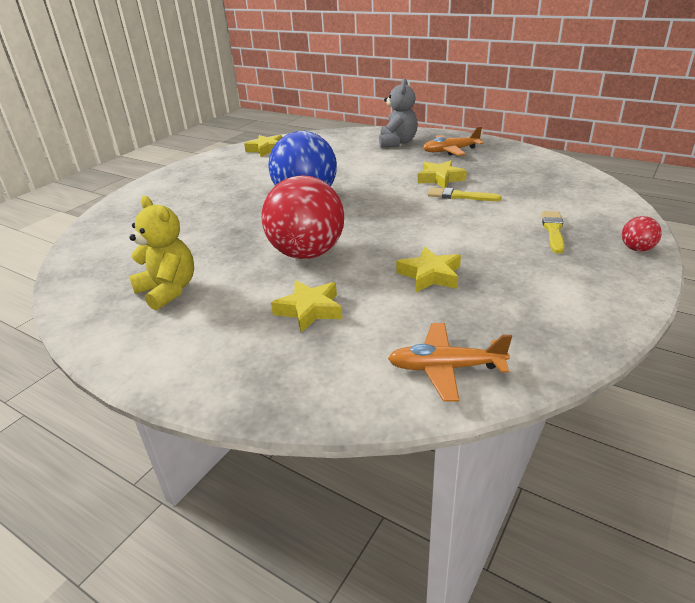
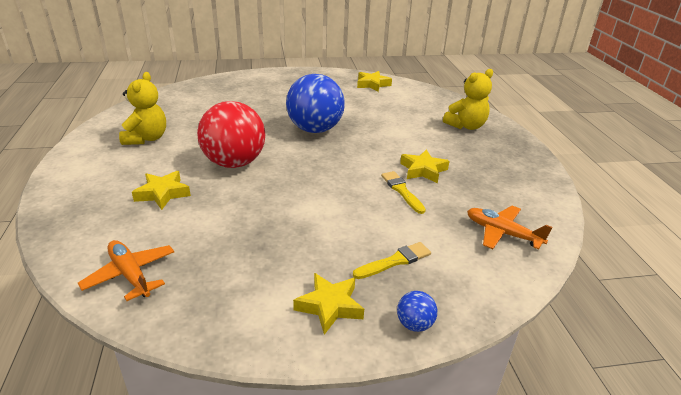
camera: 45 degrees right, 0 degrees up
(397, 142) = (466, 126): grey teddy bear -> yellow teddy bear
(430, 275) = (251, 224): yellow star -> yellow star (330, 306)
(450, 151) = (488, 155): orange plane -> orange plane (502, 233)
(637, 249) = (414, 324): red ball -> blue ball

